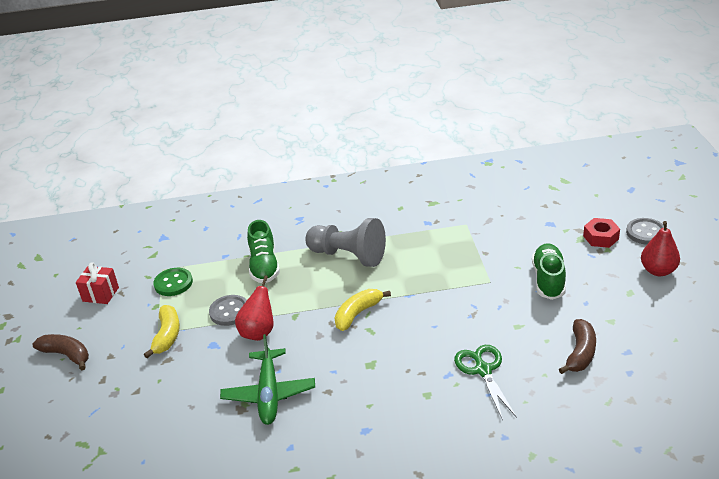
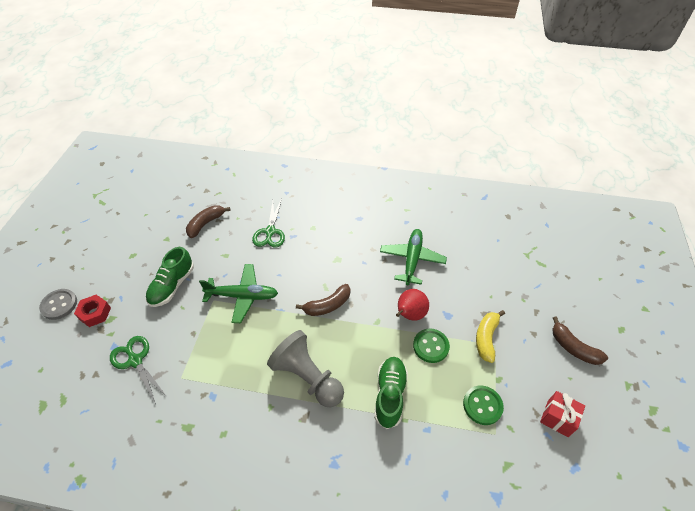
camera: 165 degrees left, 15 degrees up
(229, 311) = (430, 346): grey button -> green button
(357, 314) = (328, 305): yellow banana -> brown banana
(460, 294) = (242, 296): none -> green plane
(519, 221) = (135, 360): none -> green scissors
(658, 271) = (95, 266): red pear -> none

